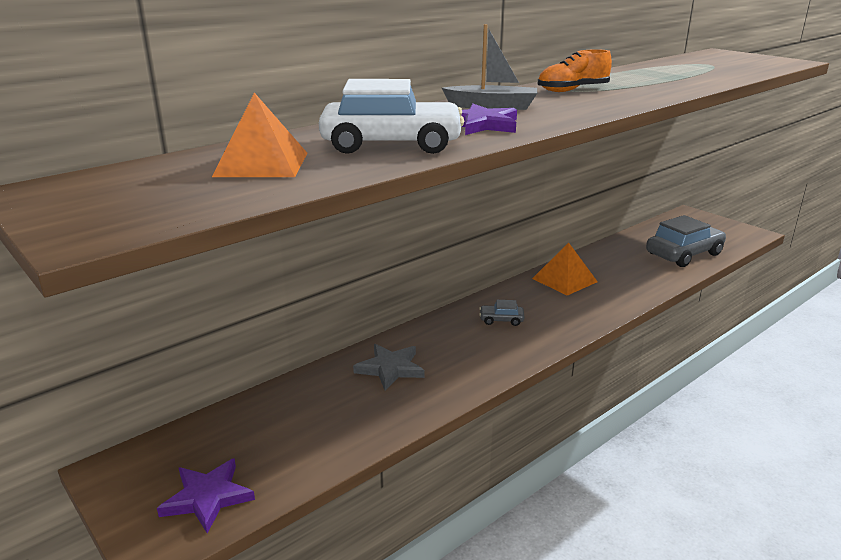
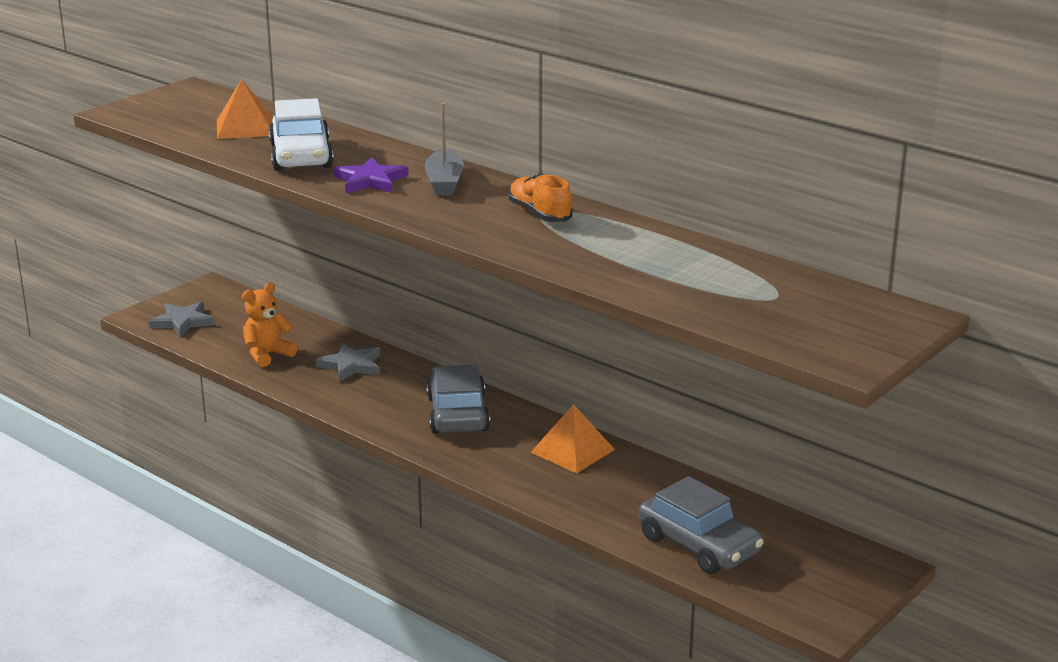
camera: 80 degrees right, 0 degrees up
(207, 497) = (182, 322): purple star -> grey star
(342, 423) = (267, 355): none -> orange teddy bear
(501, 320) = (457, 414): grey car -> grey car, size x2.22

